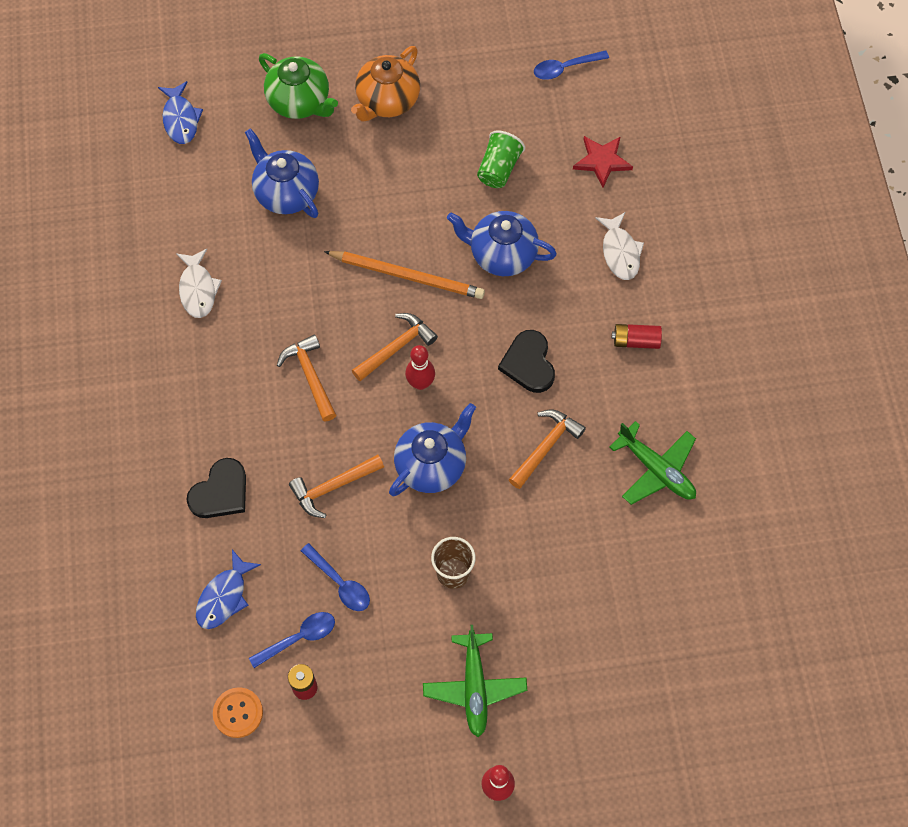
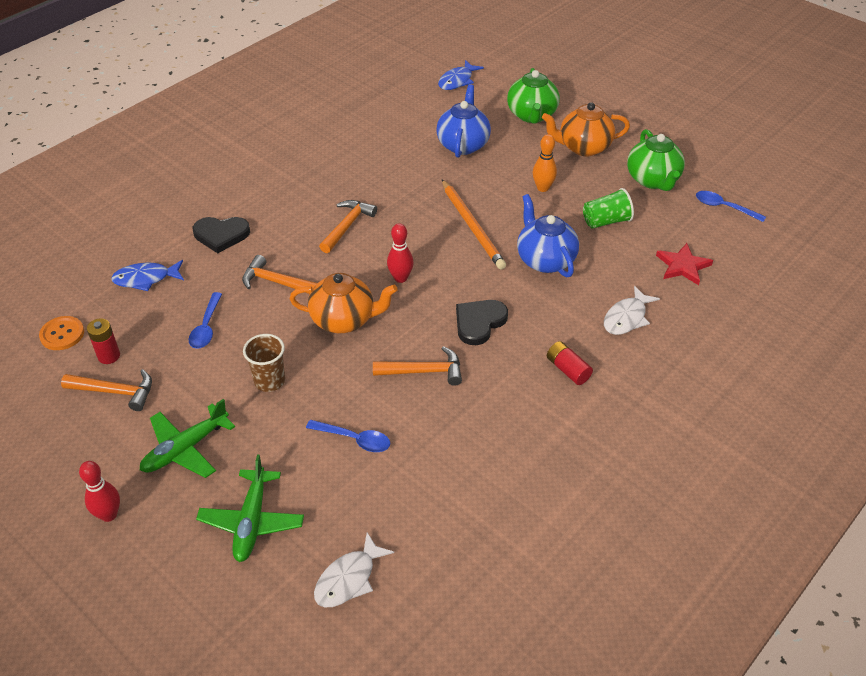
camera: 50 degrees right, 20 degrees down
(198, 289) = (353, 148): white fish -> white fish (348, 579)
(299, 638) = (145, 331): blue spoon -> blue spoon (354, 439)
(396, 347) = (413, 251): orange hammer -> orange hammer (115, 392)
(410, 180) = (543, 188): none -> orange bowling pin
(432, 465) = (344, 320): blue teapot -> orange teapot
(482, 88) = (653, 180): none -> green teapot
(656, 469) = (476, 448): green plane -> green plane (252, 521)

